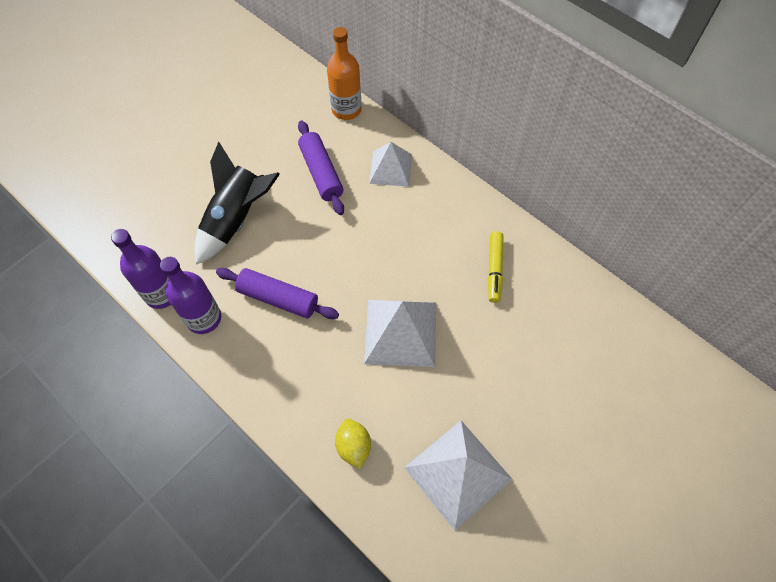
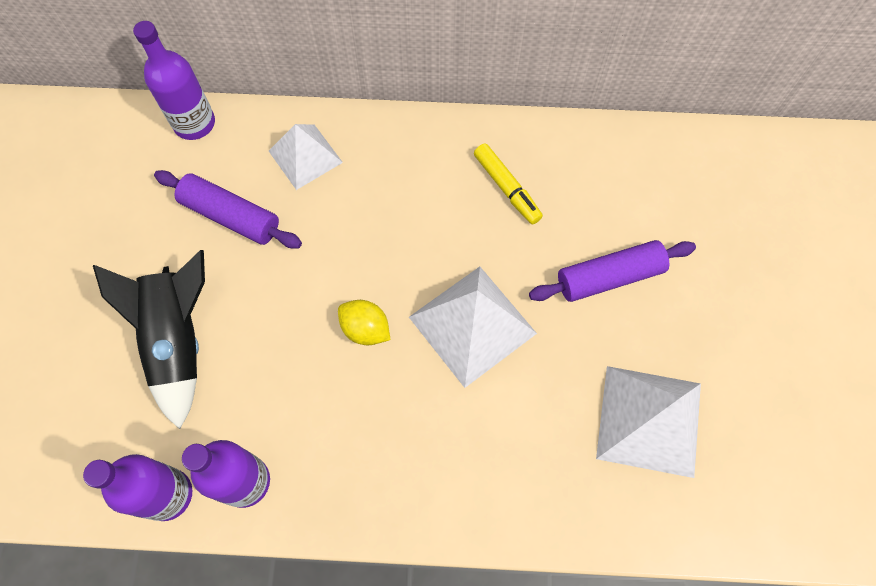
camera: 40 degrees left, 5 degrees up
(278, 298) = (310, 392): purple rolling pin -> purple rolling pin (609, 277)
(346, 109) = (194, 123): orange bottle -> purple bottle
(353, 446) = (530, 480): yellow lemon -> yellow lemon (365, 329)

